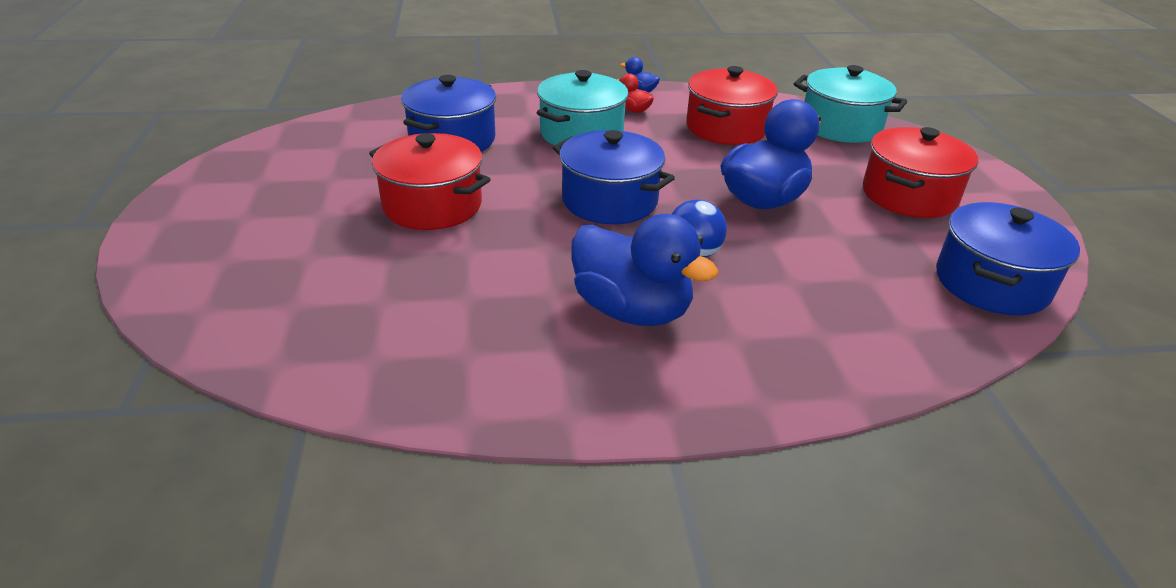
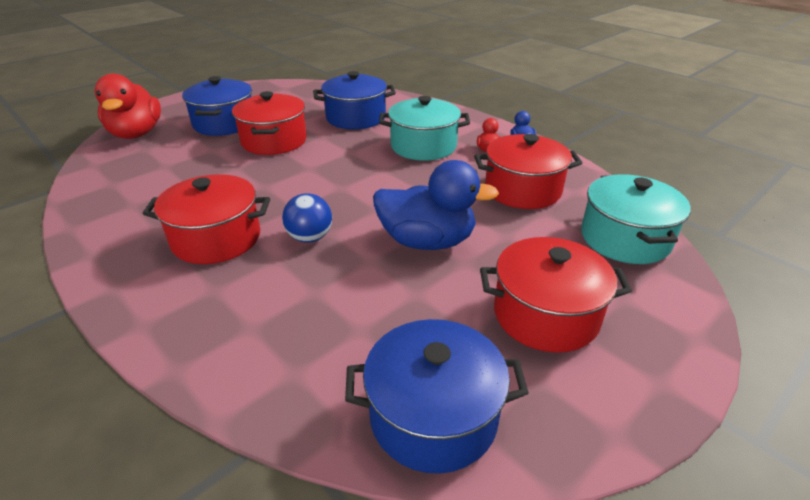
camera: 55 degrees right, 0 degrees up
(219, 301) = (136, 134): none -> red duck
(609, 200) = (345, 185): blue pot -> blue pot (224, 123)
(632, 310) = (216, 238): blue duck -> red pot

